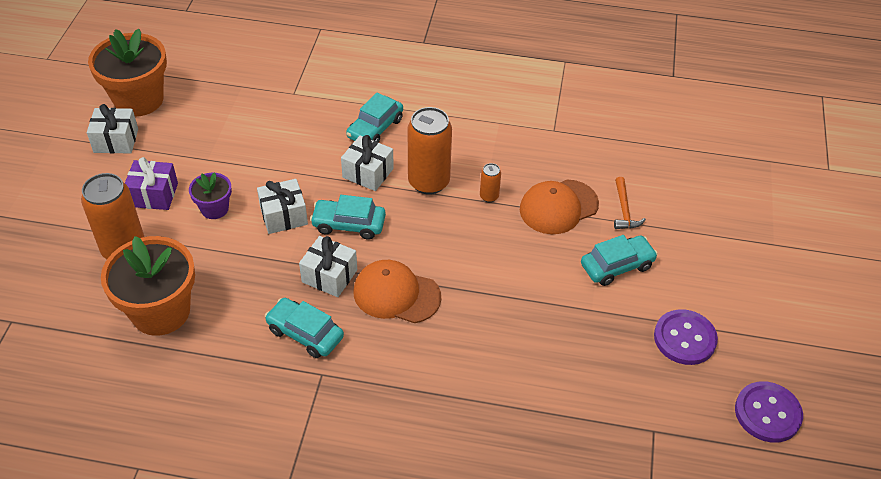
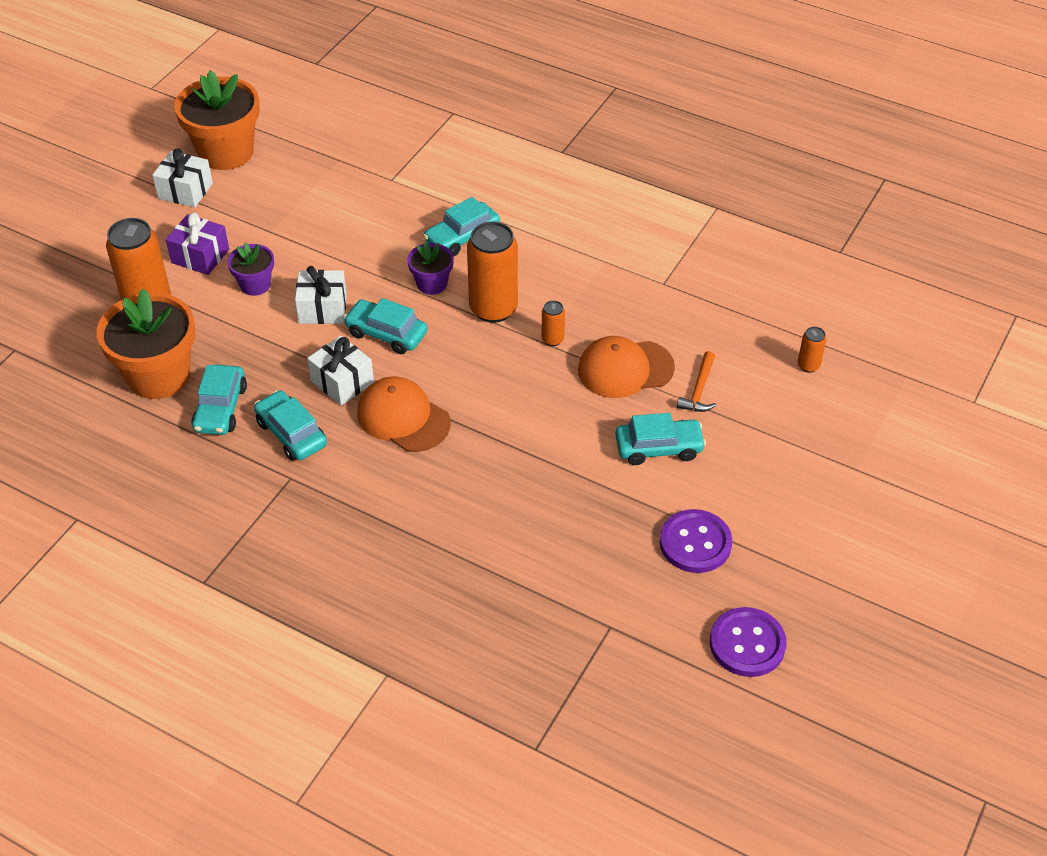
camera: 20 degrees right, 0 degrees up
(231, 327) = (220, 408): none -> turquoise car
(368, 173) = (432, 284): white gift -> purple flower pot
(696, 170) = (808, 365): none -> orange can

